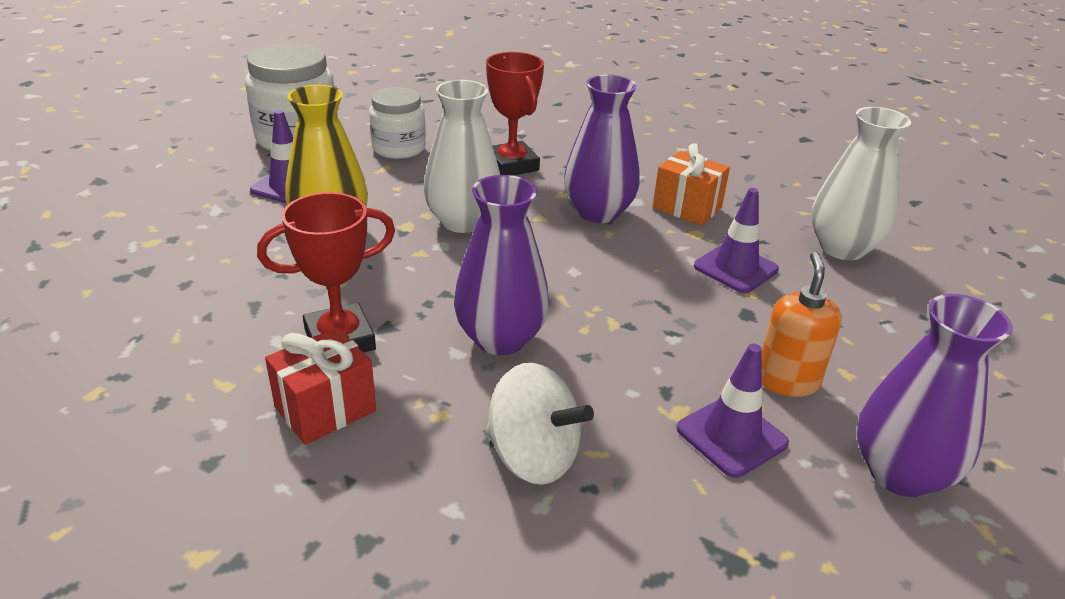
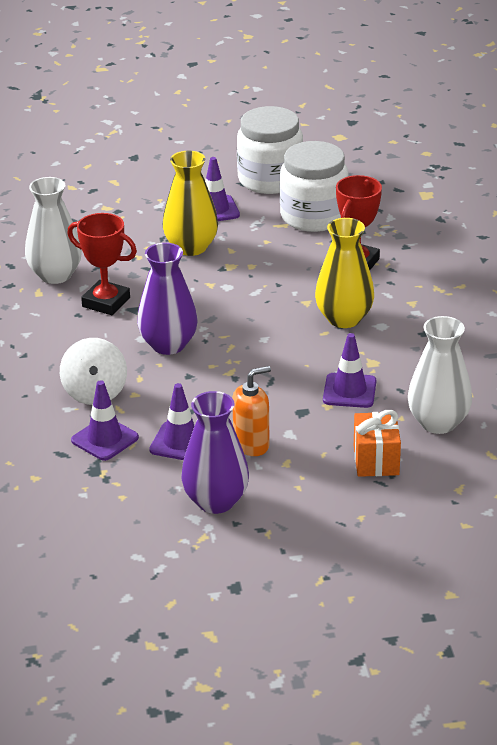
camera: 55 degrees right, 0 degrees up
(325, 409) = (56, 325): red gift -> none
(399, 148) = (313, 216): white jar -> white jar, size x1.55
(463, 221) = (262, 280): white vase -> white vase (55, 275)
(598, 212) = (344, 318): purple vase -> yellow vase
(660, 507) = (105, 439): none -> purple traffic cone
(687, 208) = (402, 347): orange gift -> orange gift (376, 460)

